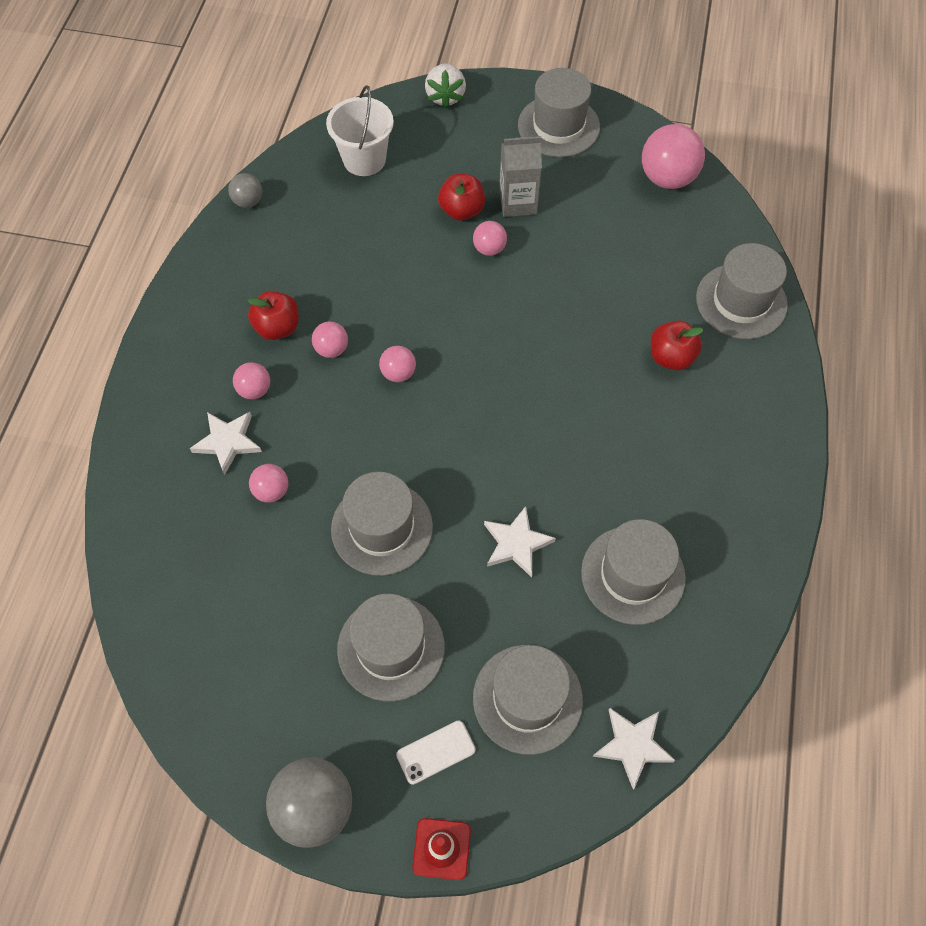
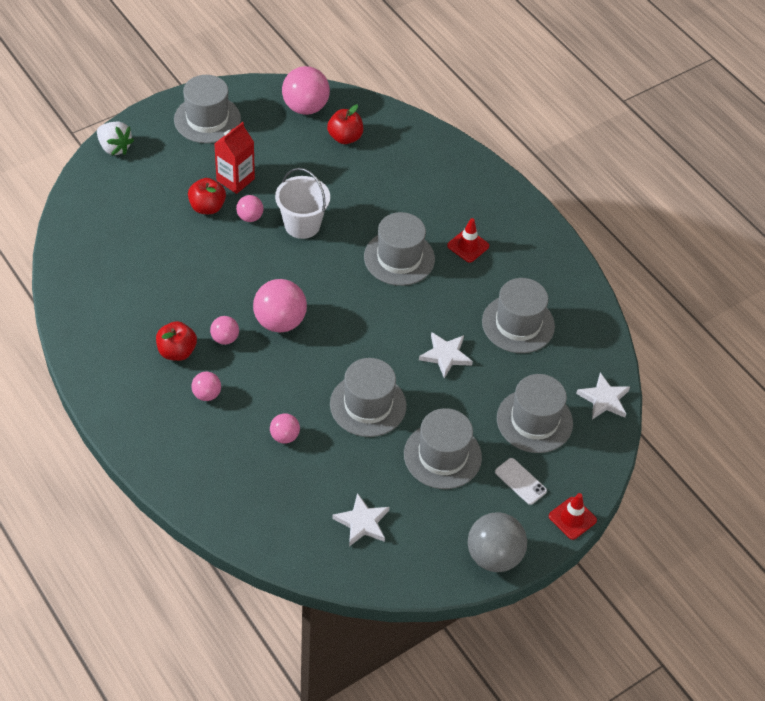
camera: 50 degrees left, 10 degrees down
(227, 442) = (226, 433): white star -> white star (362, 522)
(248, 201) = (63, 296): grey ball -> none
(364, 159) = (109, 219): white bucket -> white bucket (302, 225)
(398, 373) = (280, 322): pink ball -> pink ball, size x1.87
(436, 752) = (520, 481): white phone -> white phone turned 60 degrees counterclockwise
(518, 202) = (235, 180): grey carton -> red carton
(671, 357) = (416, 203): red apple -> red apple (345, 137)
(675, 445) = (468, 246): none -> red traffic cone
(741, 301) = (419, 148): grey hat -> grey hat (399, 258)

